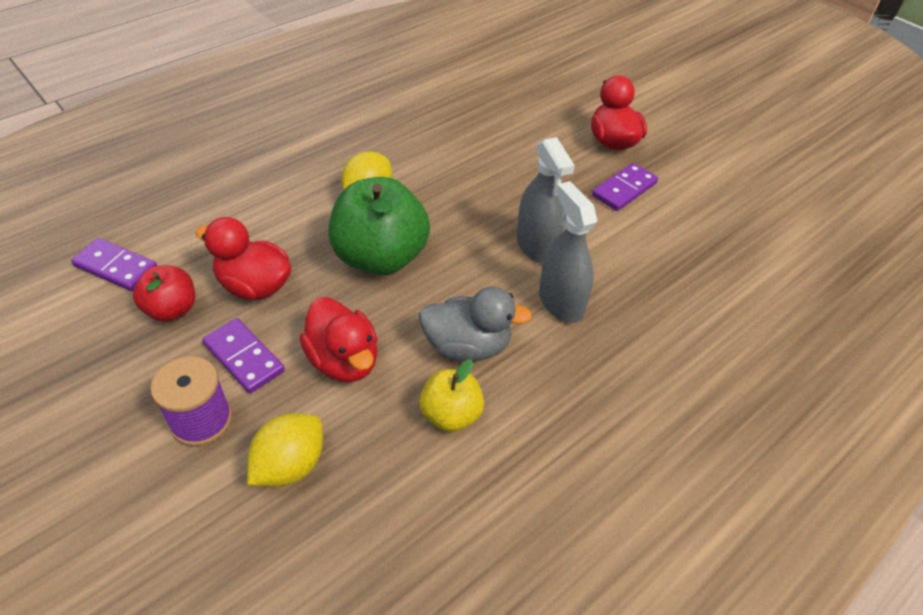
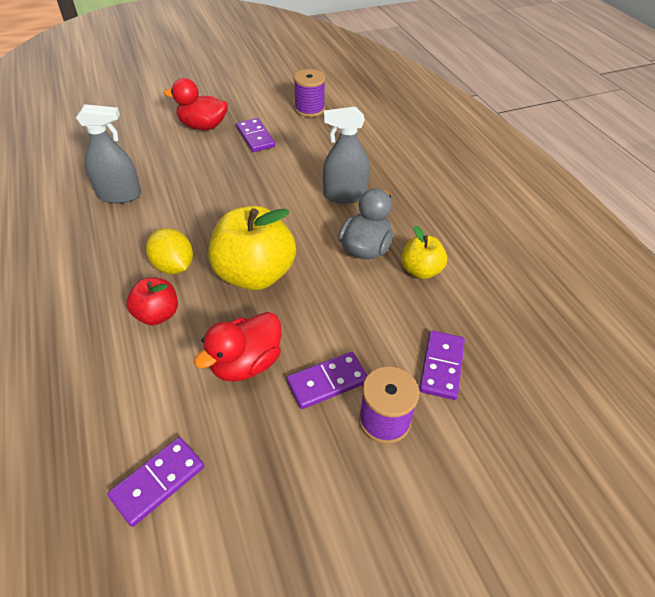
camera: 70 degrees left, 0 degrees up
(172, 309) = (246, 432): red apple -> red apple (157, 314)
(290, 465) = (441, 366): yellow lemon -> purple domino
(344, 361) = (354, 317): red duck -> none
(380, 257) = (255, 274): green apple -> yellow apple
(536, 246) = (287, 191): grey spray bottle -> grey spray bottle (119, 195)
(728, 221) = (309, 109): none -> purple spool

